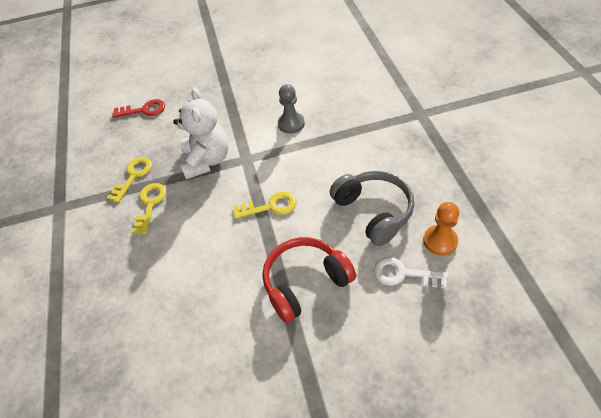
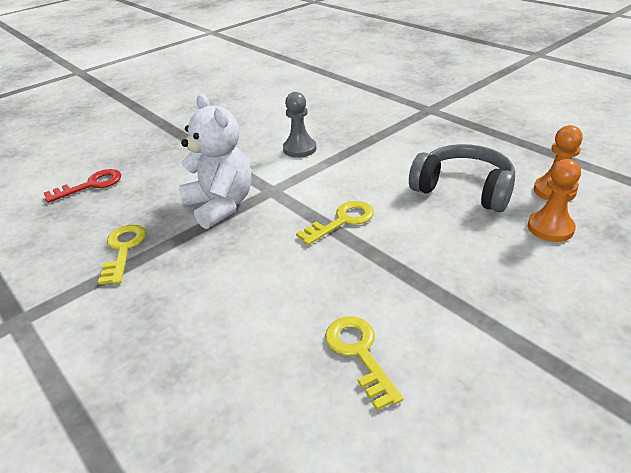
camera: 30 degrees left, 15 degrees down
(150, 204) = (173, 269): yellow key -> yellow key (359, 353)
(305, 282) = (453, 274): red headphones -> none
(403, 274) = (550, 228): white key -> orange pawn

